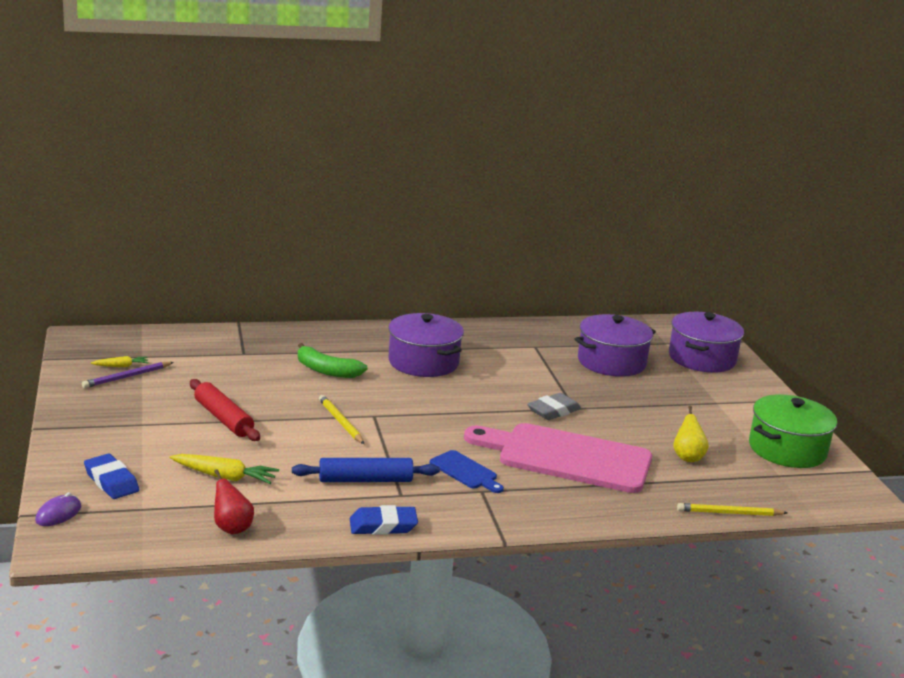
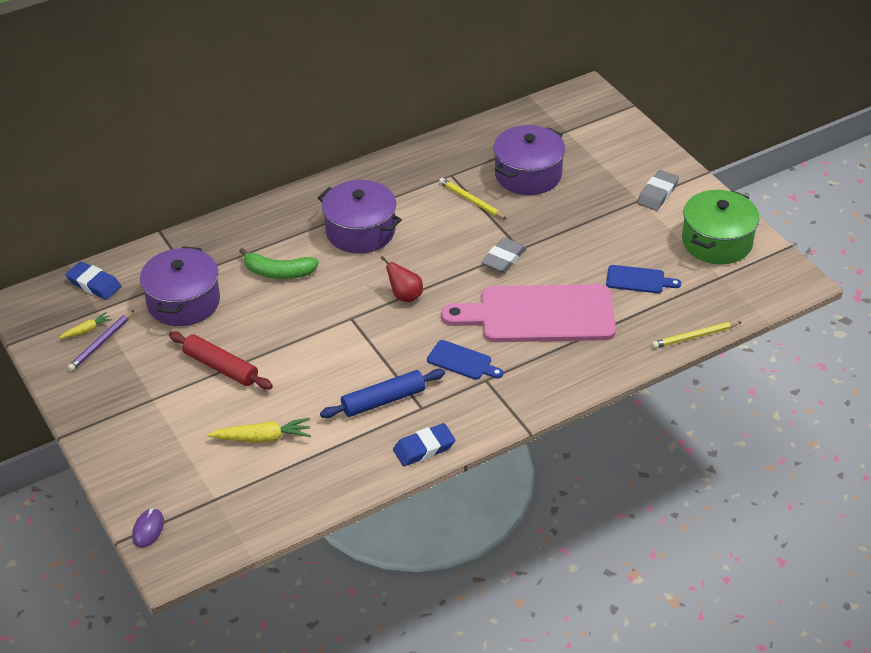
camera: 15 degrees left, 20 degrees up
(111, 481) = (169, 477): blue eraser -> blue eraser (94, 284)
(232, 528) = (302, 494): red pear -> red pear (405, 296)
(340, 422) = (326, 336): yellow pencil -> yellow pencil (471, 201)
(687, 457) = (638, 280): yellow pear -> blue cutting board
(702, 358) = (605, 143): purple pot -> purple pot (183, 302)
(738, 402) = (657, 194): none -> grey eraser

